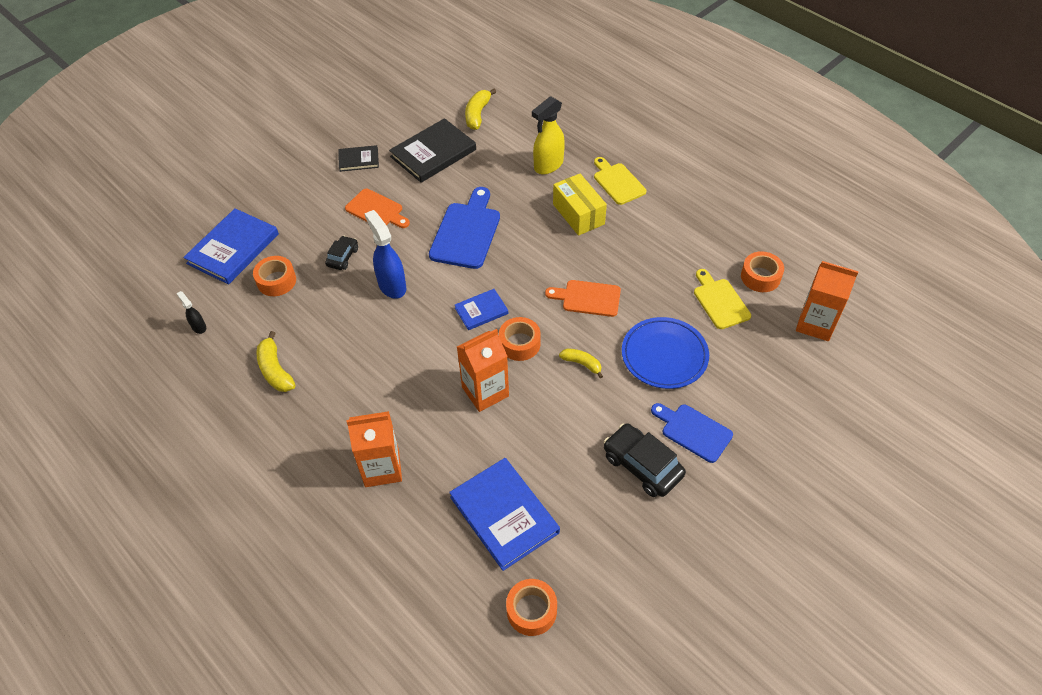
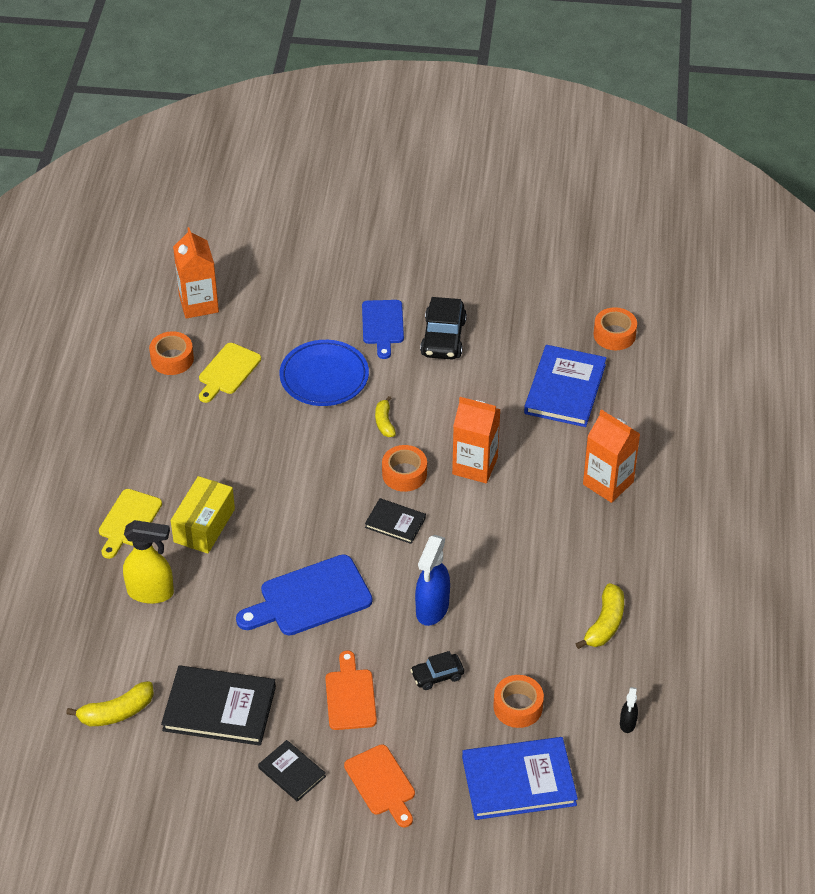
camera: 130 degrees left, 5 degrees down
(481, 311) = (395, 522): blue book -> black book
(587, 298) = (308, 458): orange cutting board -> orange cutting board (381, 783)

